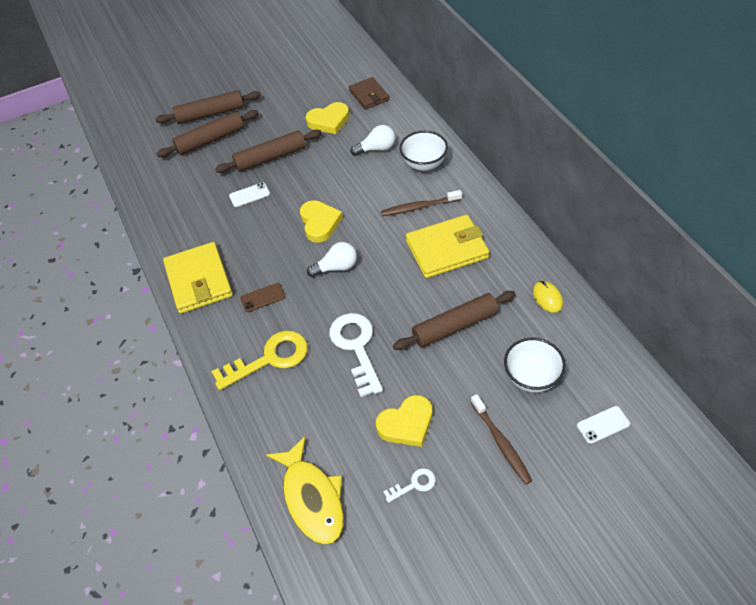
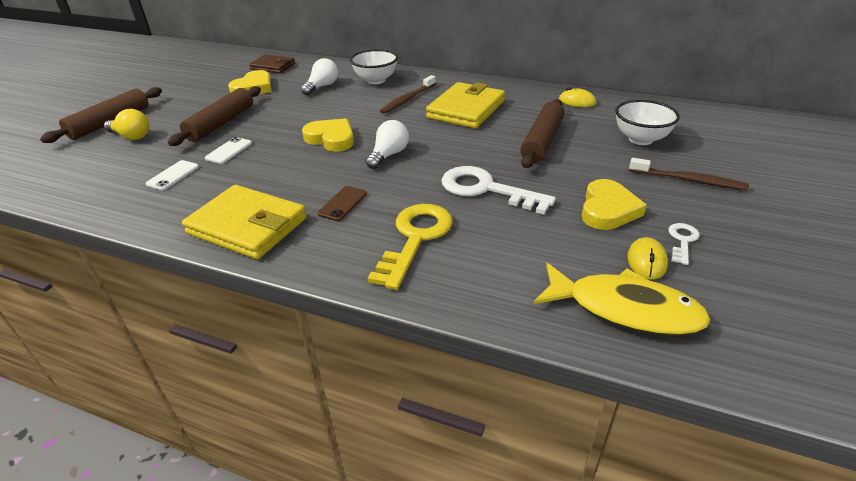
camera: 45 degrees left, 15 degrees down
(210, 140) = (131, 136): brown rolling pin -> yellow light bulb
(370, 480) = (646, 261): none -> yellow mouse
(603, 425) = (723, 137): white phone -> white phone (173, 175)

